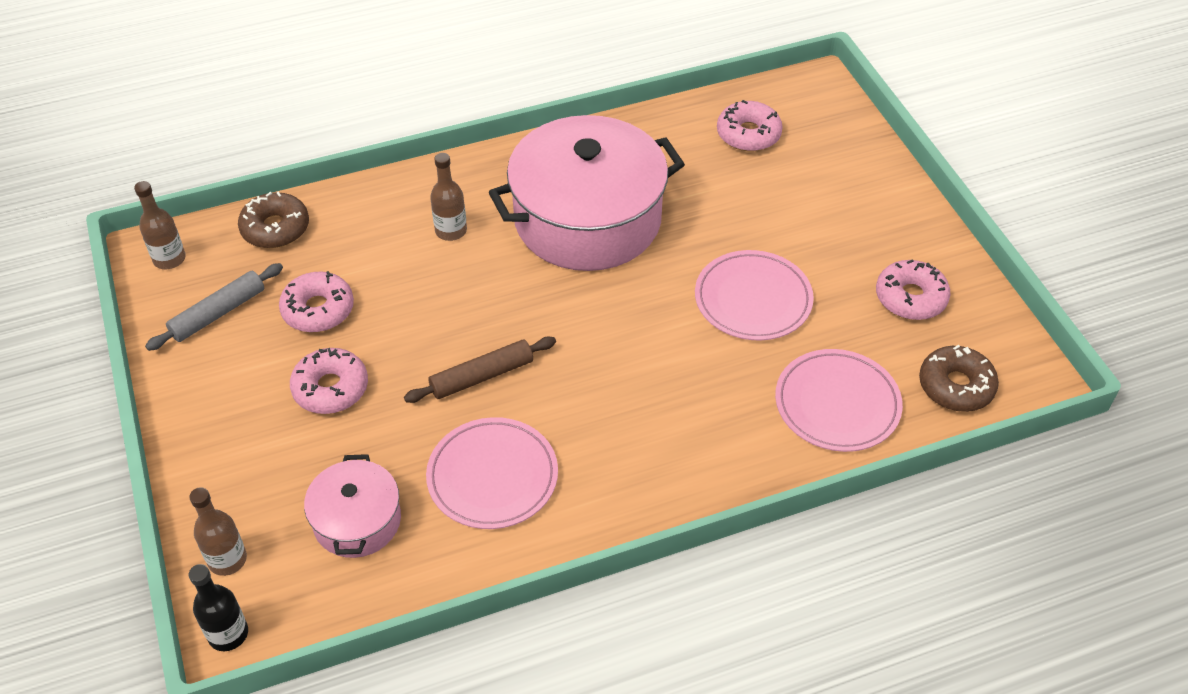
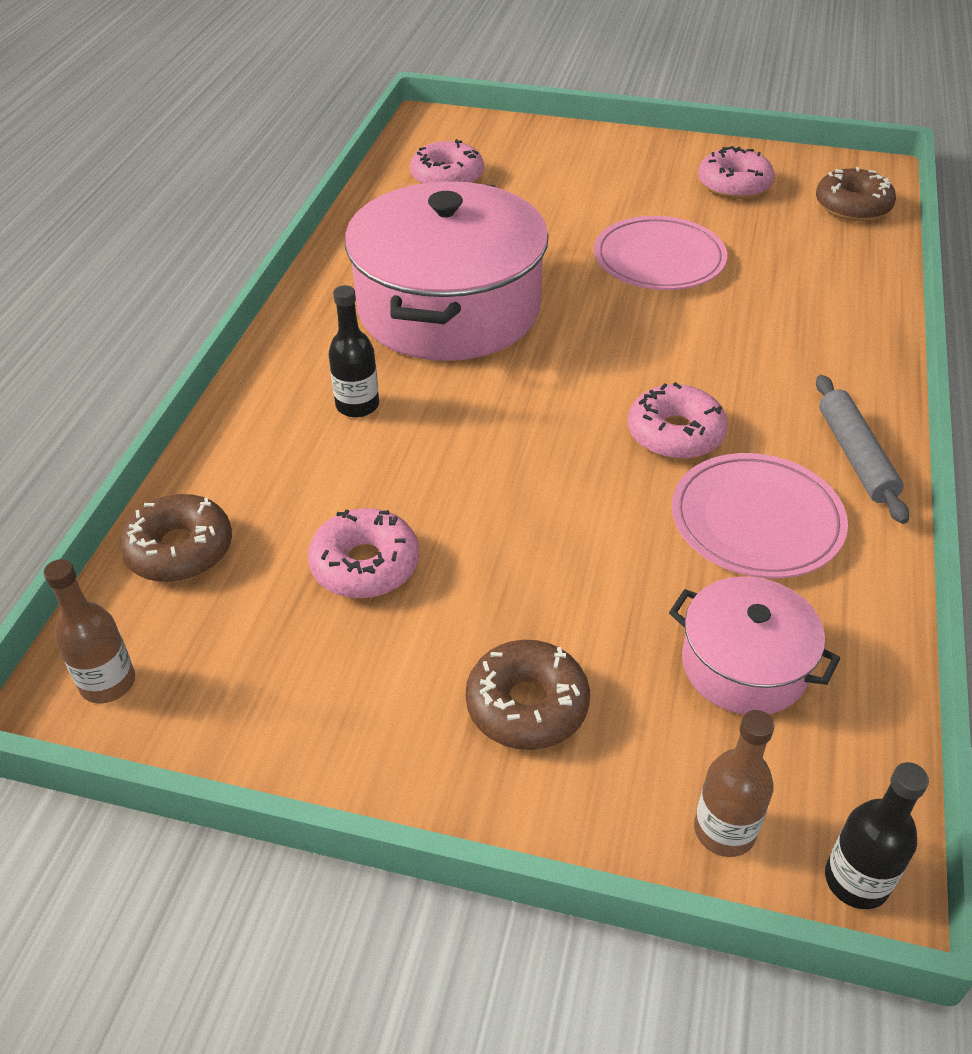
camera: 55 degrees left, 5 degrees down
(218, 313) = (269, 668): grey rolling pin -> grey rolling pin (855, 456)
(261, 433) = (527, 705): none -> brown donut
(330, 388) = (508, 605): pink donut -> pink donut (675, 434)
(451, 231) = (357, 405): brown bottle -> black bottle
(482, 376) = (602, 470): brown rolling pin -> none
(837, 404) = (826, 269): pink plate -> none

